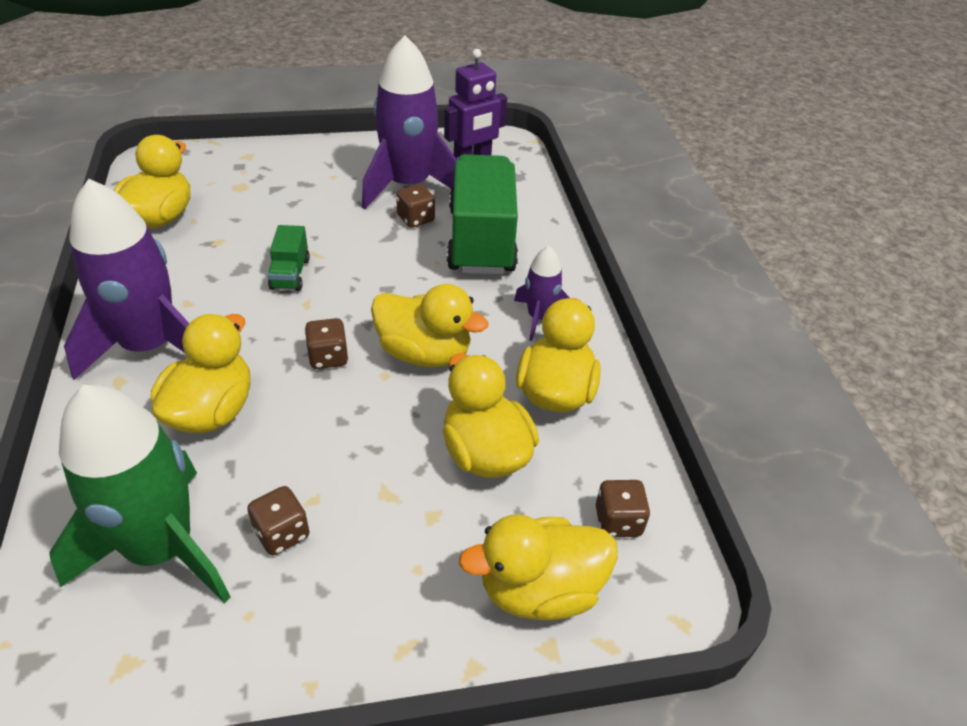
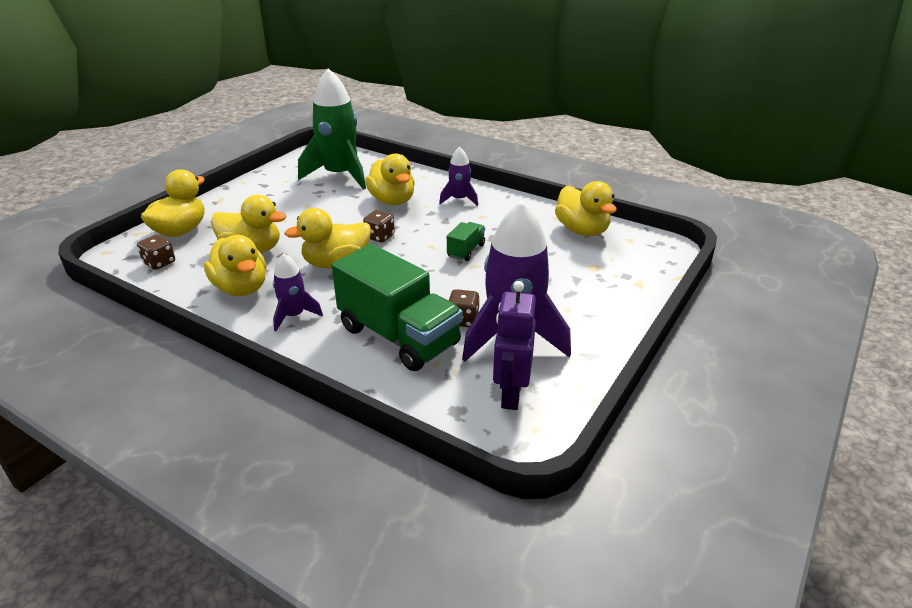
camera: 135 degrees right, 10 degrees down
(150, 346) = (459, 199): purple rocket -> purple rocket, size x0.50
(282, 533) = (304, 195): brown dice -> none
(290, 274) = (466, 251): green truck -> green truck turned 75 degrees clockwise

